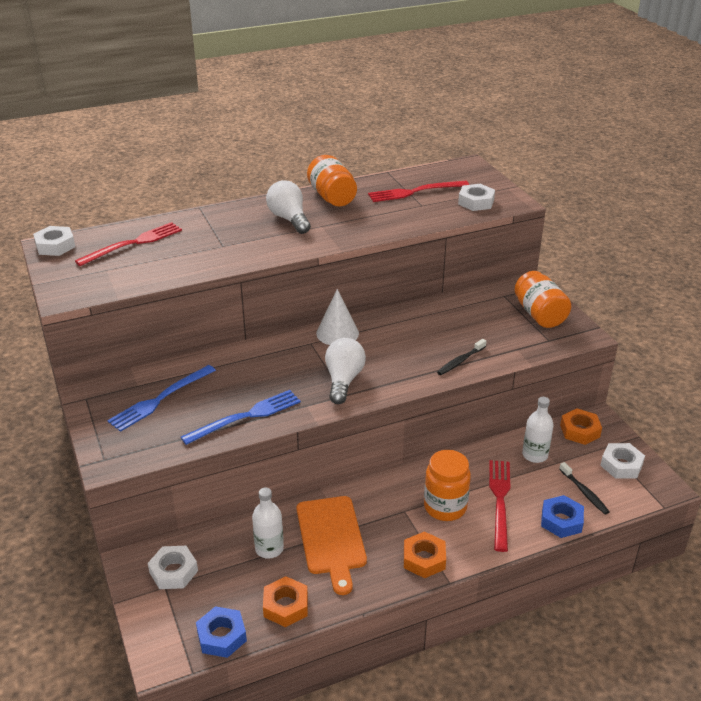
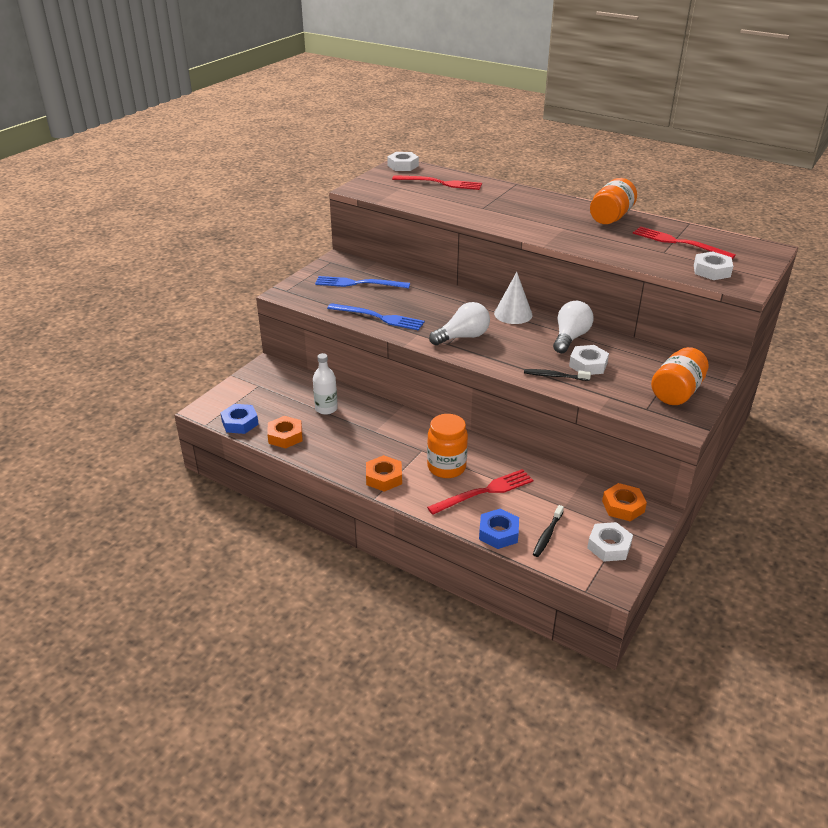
camera: 55 degrees right, 0 degrees up
(173, 572) = (272, 383): white nut -> white nut (588, 365)
(289, 219) = (553, 215): white light bulb -> white light bulb (570, 338)
(331, 538) = (361, 429): orange cutting board -> none
(535, 455) = (559, 491): white bottle -> none

